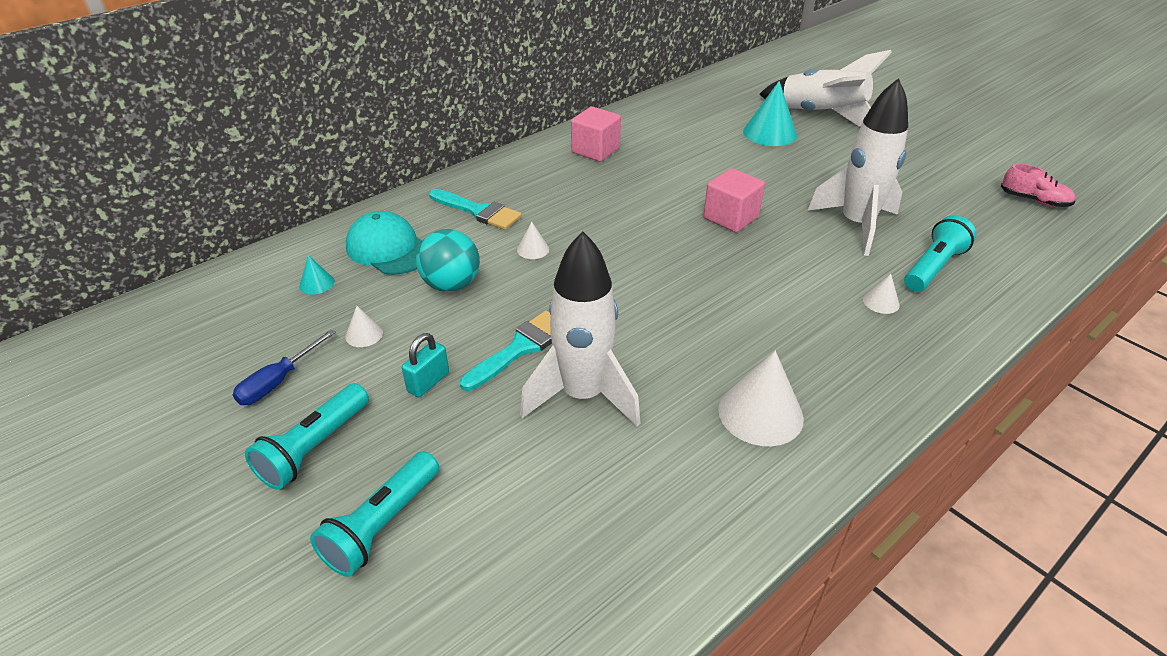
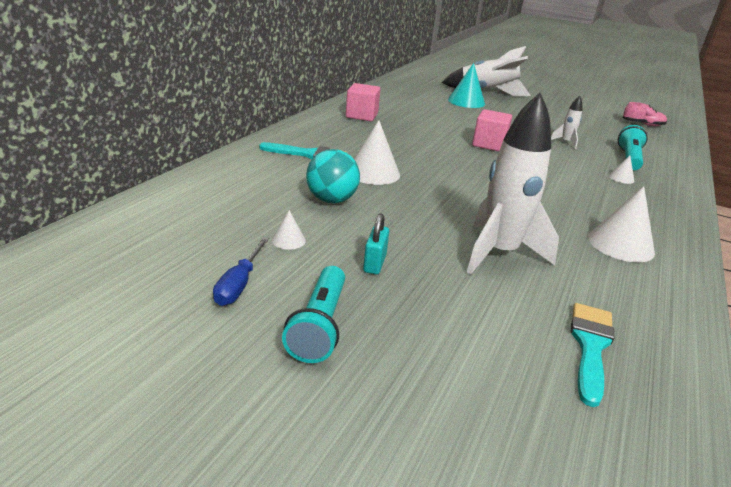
camera: 25 degrees left, 10 degrees down
(316, 283) = (212, 212): turquoise cone -> none
(382, 525) = (434, 369): turquoise flashlight -> none
(389, 249) = (256, 183): turquoise cap -> none
(520, 348) = (424, 232): turquoise brush -> turquoise brush (590, 346)
(533, 249) = (373, 173): white cone -> white cone, size x2.04
(856, 225) = (565, 142): white rocket -> white rocket, size x0.46

